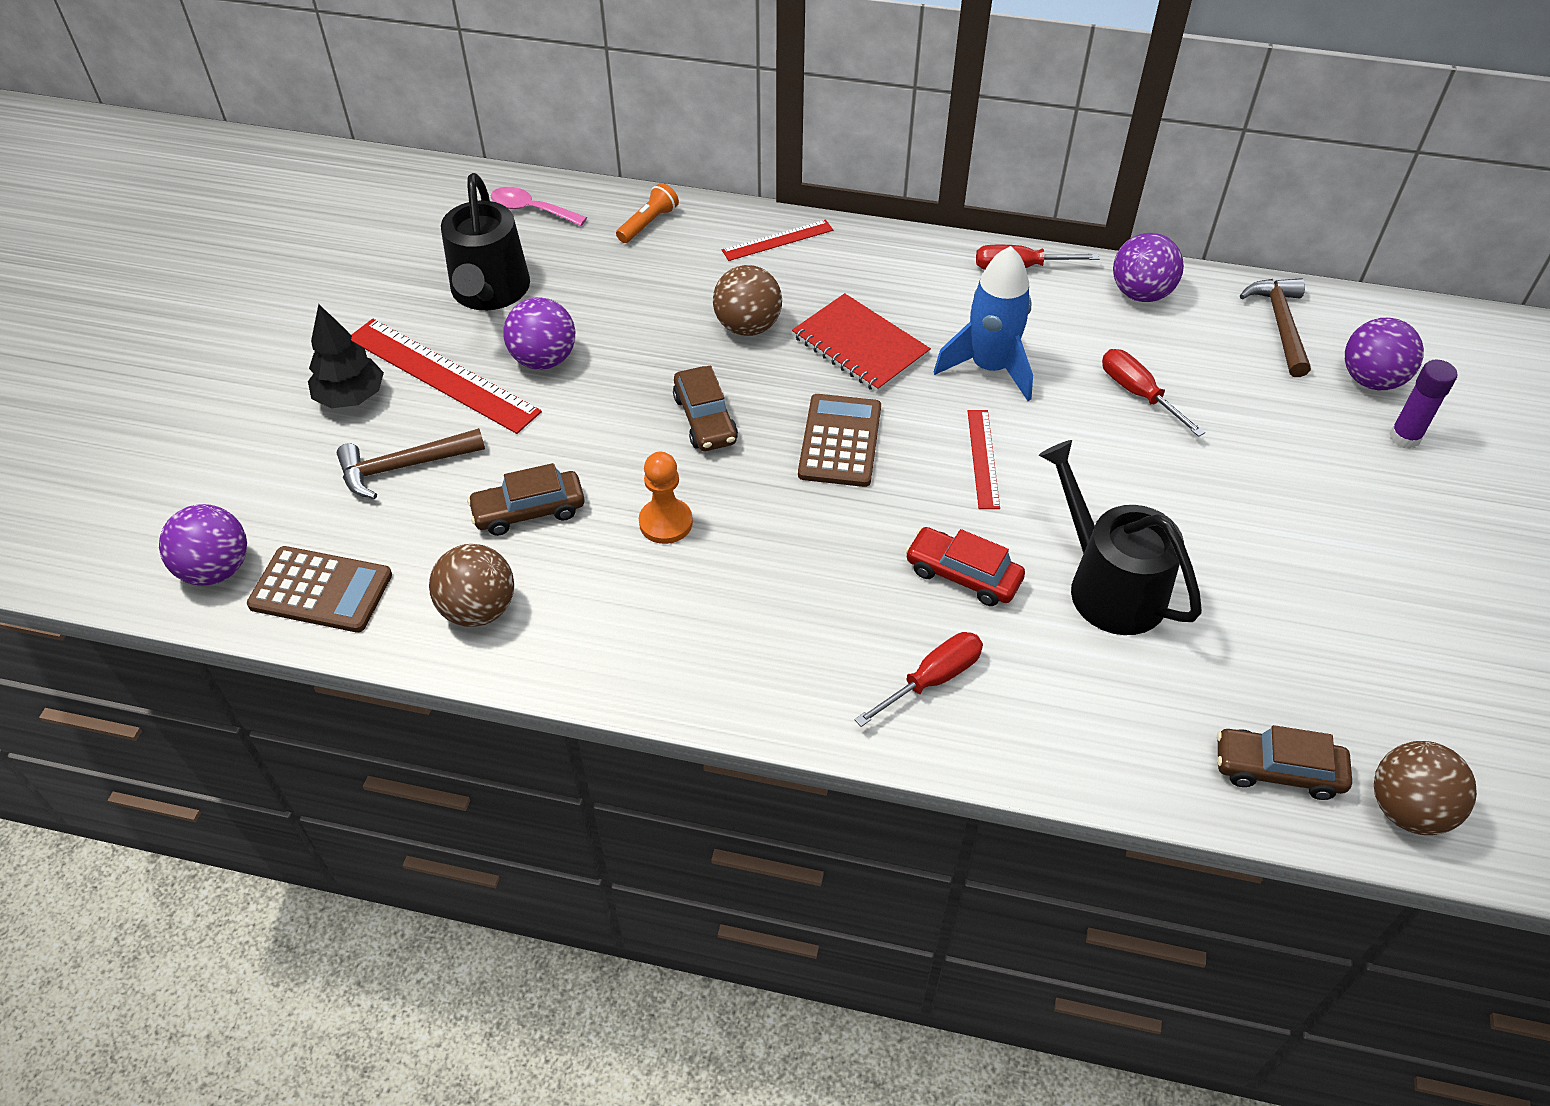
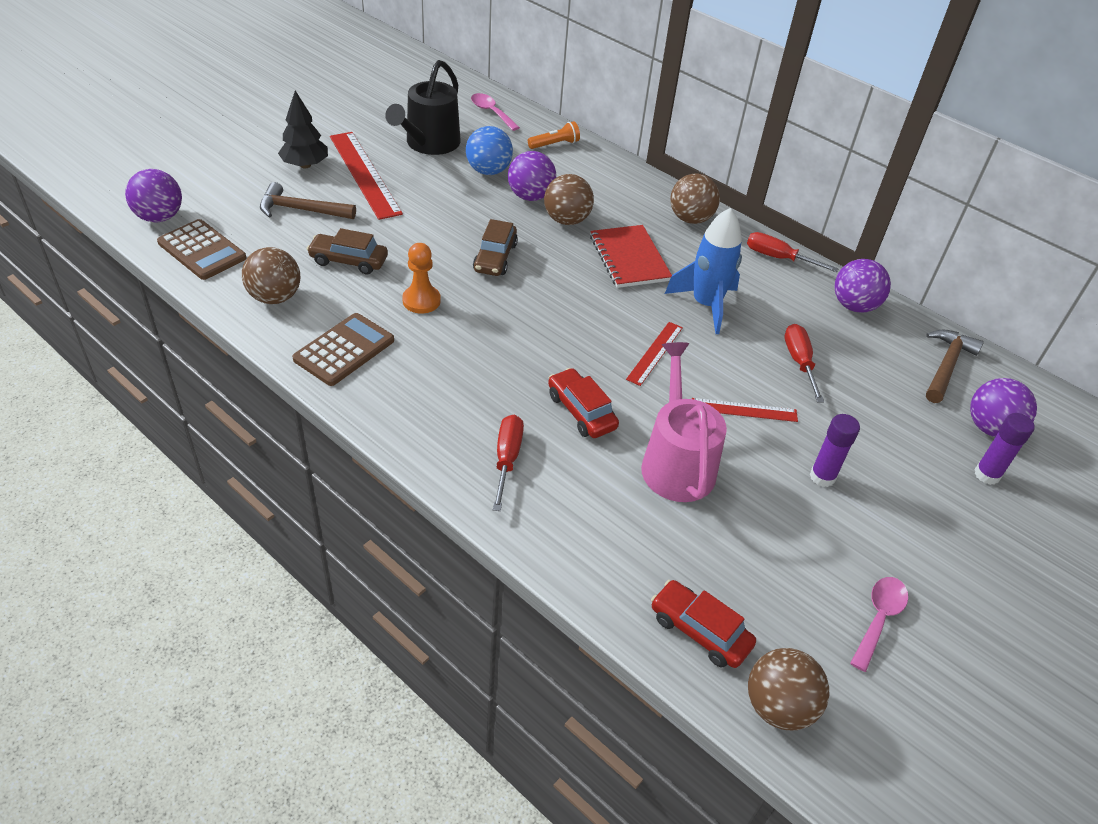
camera: 25 degrees right, 5 degrees down
(544, 359) = (428, 189): purple ball -> purple ball (530, 196)
(598, 299) = (488, 171): none -> blue ball
(777, 240) = (627, 182): red ruler -> red ruler (744, 410)
(839, 441) = (568, 304): brown calculator -> brown calculator (344, 350)
(887, 259) = (690, 219): none -> brown ball
(932, 680) = (507, 459): red screwdriver -> red screwdriver turned 75 degrees counterclockwise
(1109, 585) = (676, 463): black watering can -> pink watering can
(1260, 523) = (822, 477): none -> purple glue stick
(1277, 770) = (699, 631): brown car -> red car
(1424, 658) = (878, 619): none -> pink spoon

